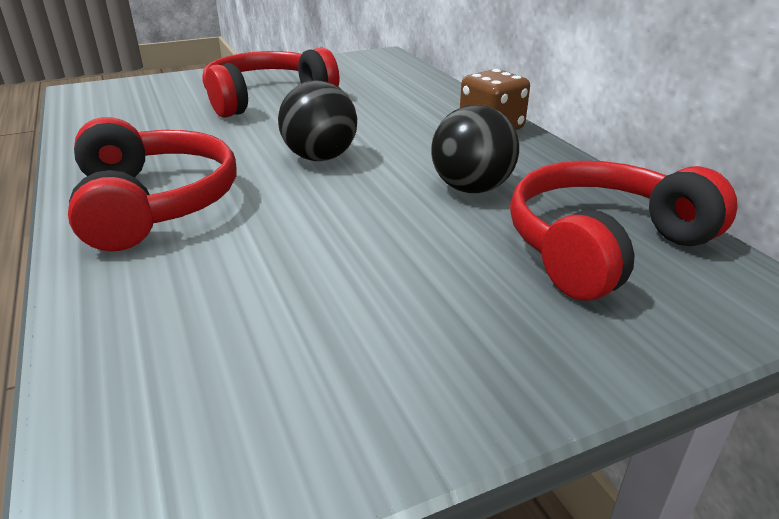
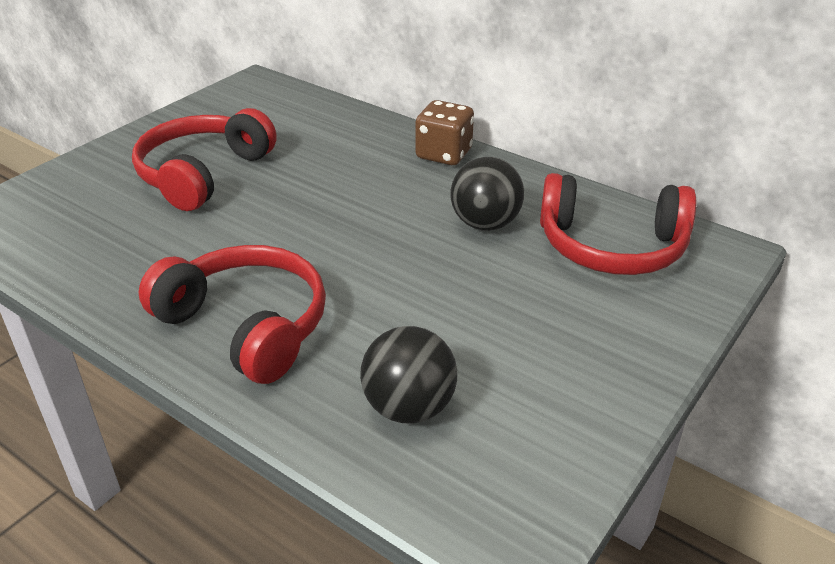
camera: 30 degrees left, 5 degrees up
(320, 157) = (335, 230): black ball -> black ball (409, 407)
(602, 246) = (611, 246): red headphones -> red headphones turned 105 degrees counterclockwise

